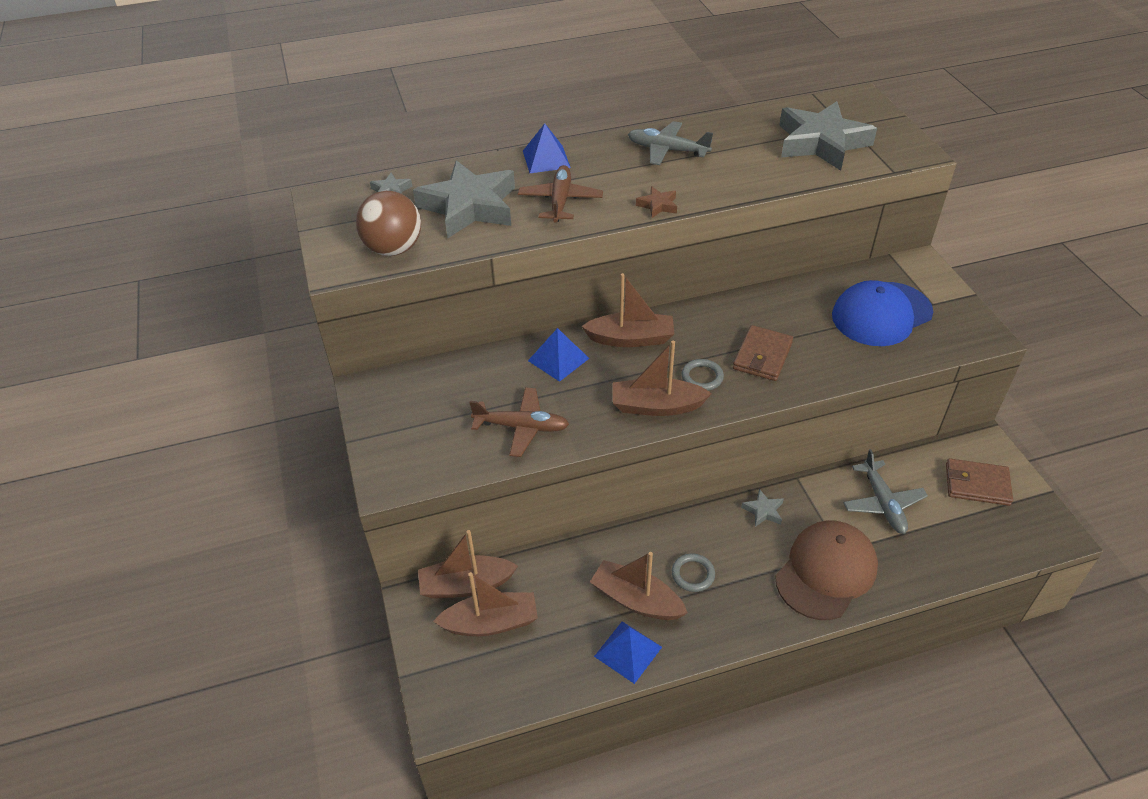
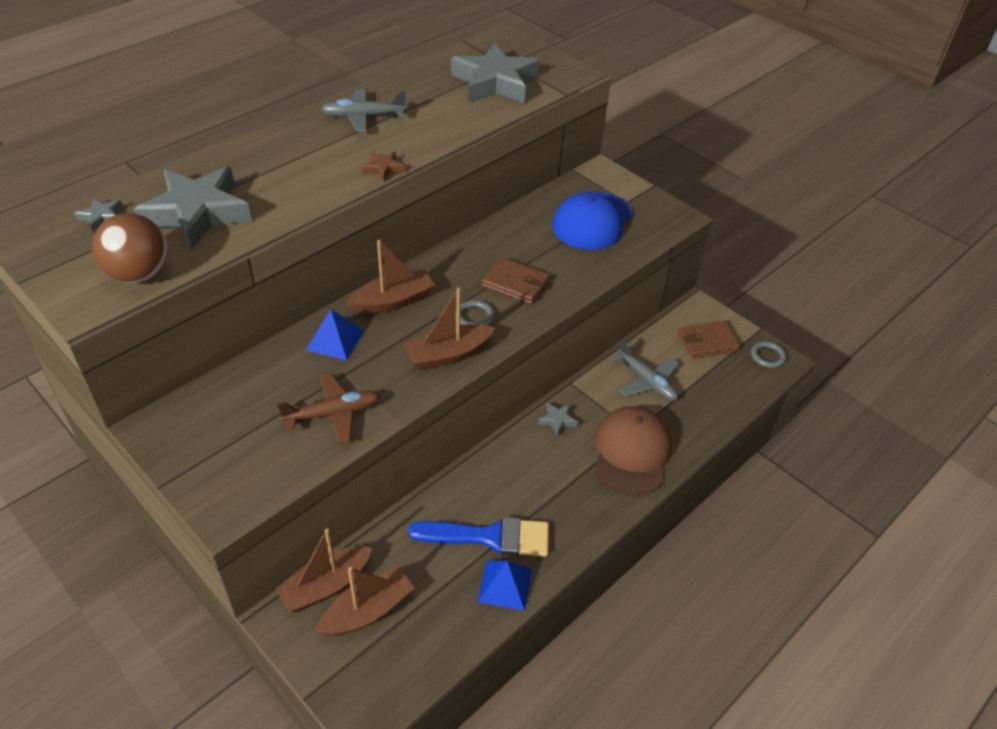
camera: 30 degrees left, 0 degrees up
(546, 159) = (250, 149): blue pyramid -> none
(560, 201) = (288, 186): brown plane -> none
(636, 600) = (489, 537): brown boat -> blue brush
(693, 574) = (526, 496): grey ring -> grey ring (767, 356)
(762, 356) = (515, 283): brown wallet -> brown wallet turned 60 degrees counterclockwise

